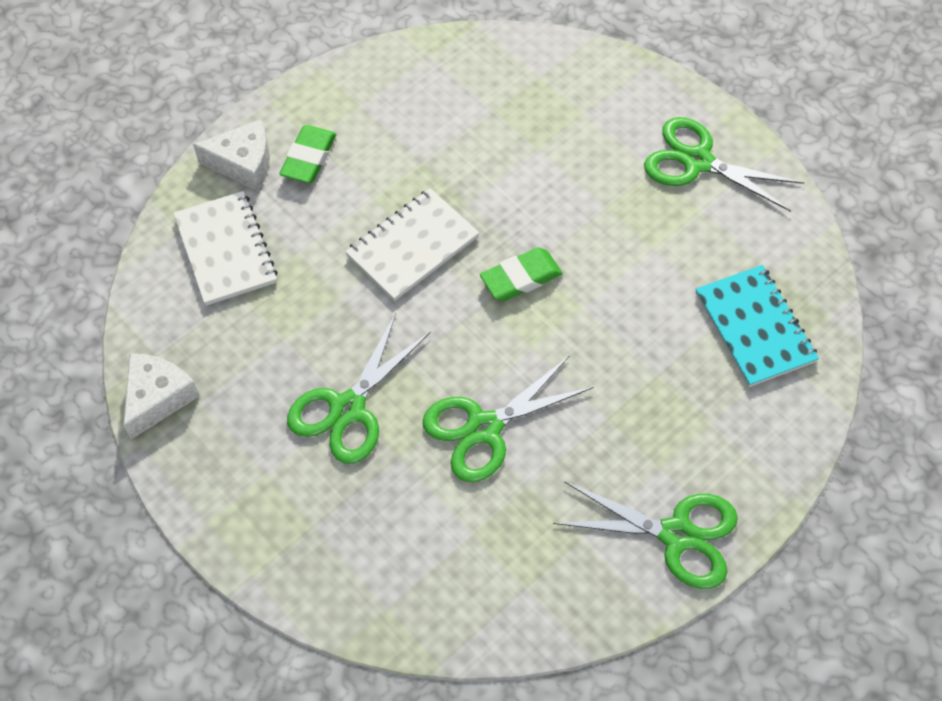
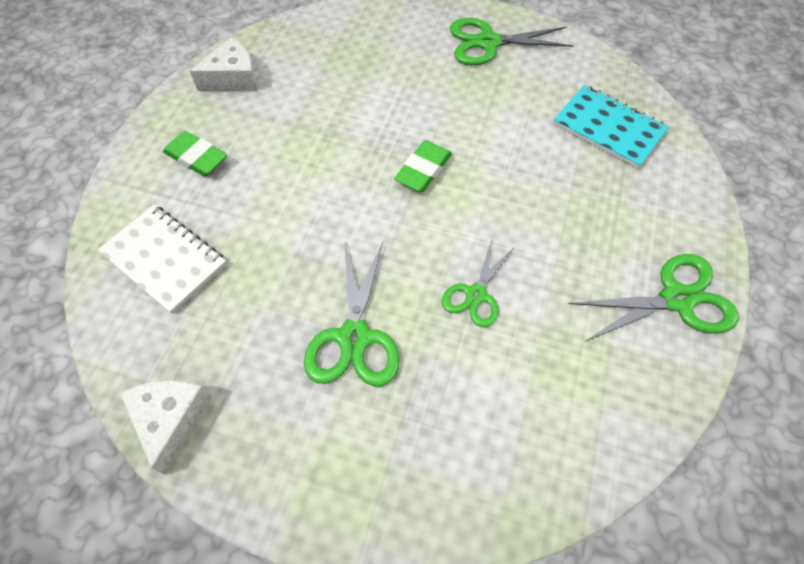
camera: 30 degrees left, 0 degrees up
(243, 163) = (141, 185): white cheese -> white cheese (233, 78)
(309, 158) = (196, 158): green eraser -> green eraser turned 45 degrees counterclockwise
(412, 246) = (324, 185): white notebook -> none
(484, 428) = (476, 294): green scissors -> green scissors, size x0.64

